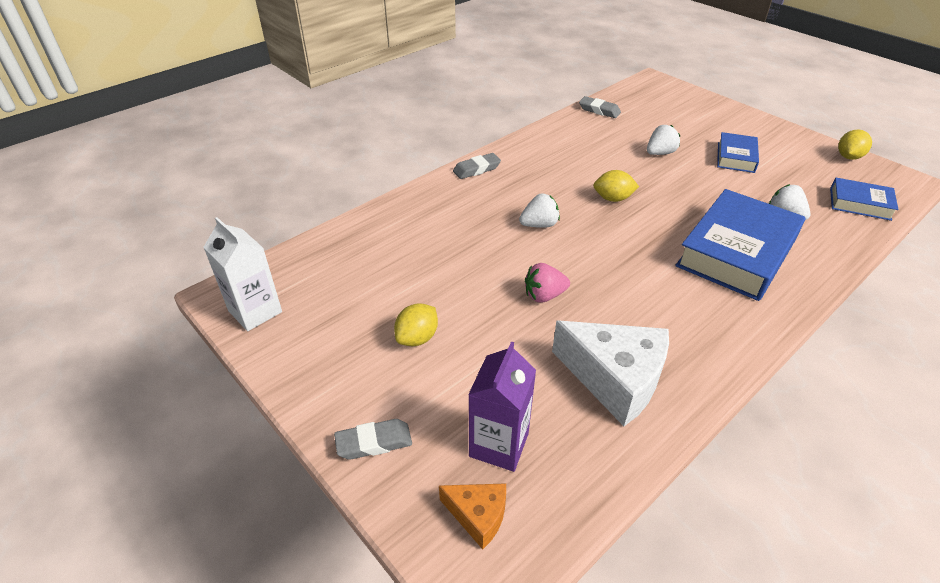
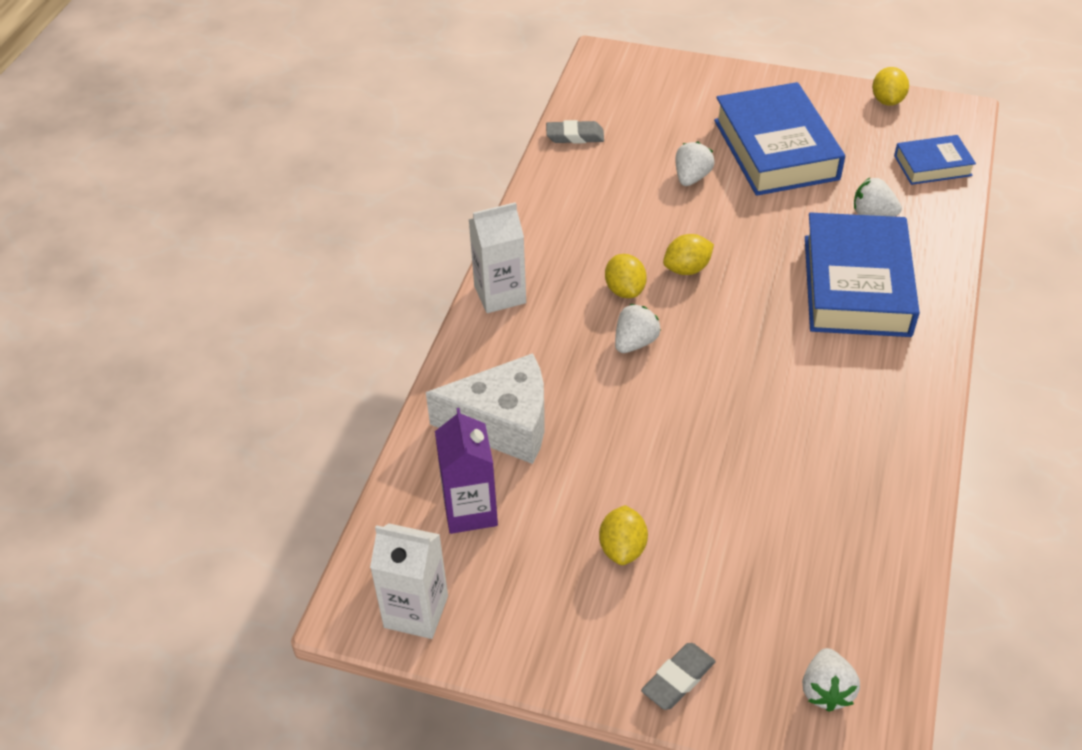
camera: 30 degrees left, 5 degrees up
(476, 169) = (500, 294): grey eraser -> white carton
(478, 516) = (826, 690): orange cheese -> white strawberry
(499, 444) = (791, 616): purple carton -> purple carton (470, 510)
(544, 295) = (709, 432): pink strawberry -> none
(559, 195) = (625, 290): none -> yellow lemon
(615, 379) = (843, 493): white cheese -> white cheese (503, 424)
(735, 157) = (775, 149): blue book -> blue book, size x1.93

